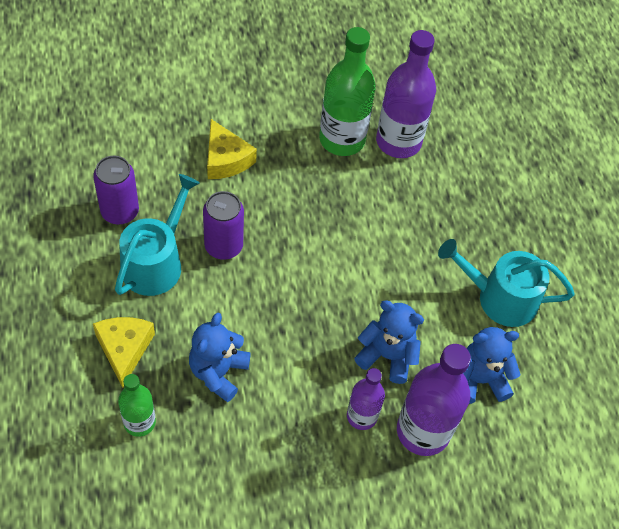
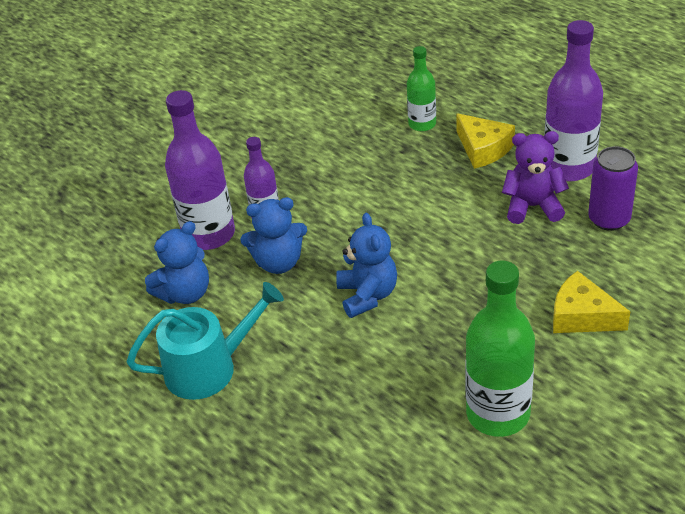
camera: 155 degrees right, 15 degrees down
(156, 262) = (533, 207): turquoise watering can -> purple teddy bear
(218, 372) = (400, 176): blue teddy bear -> blue teddy bear (367, 295)
(223, 246) = (495, 250): purple can -> none
(398, 142) = (437, 454): purple bottle -> purple bottle (569, 167)

